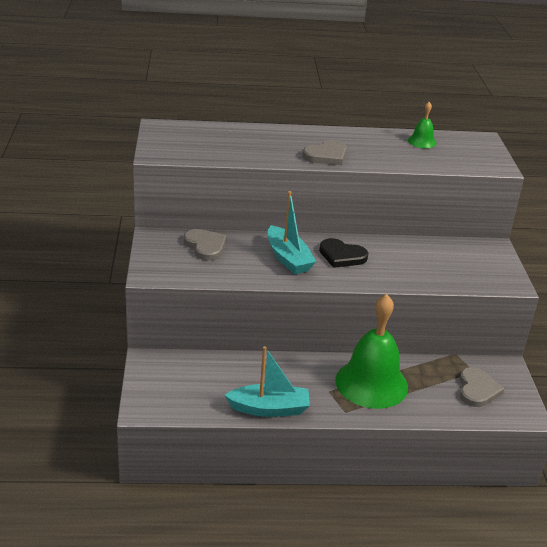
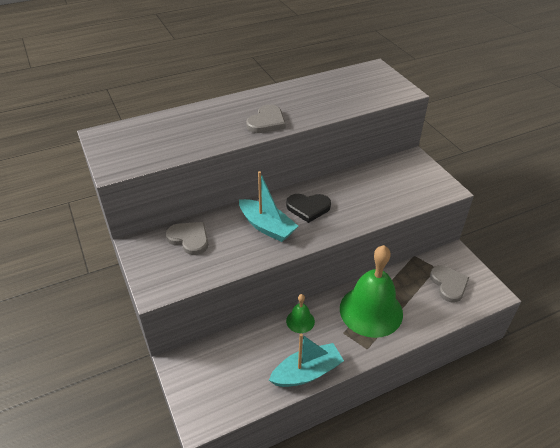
camera: 20 degrees left, 10 degrees up
(422, 141) = (332, 84): green bell -> green bell (300, 321)

